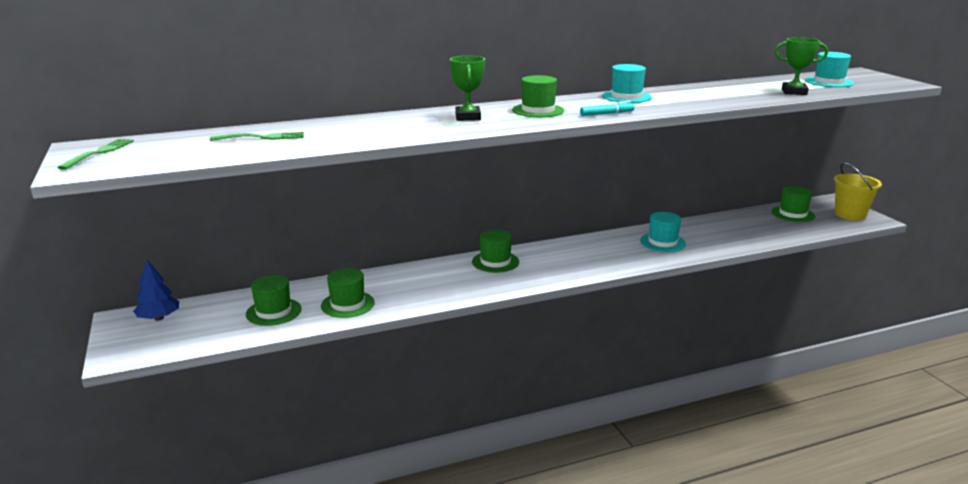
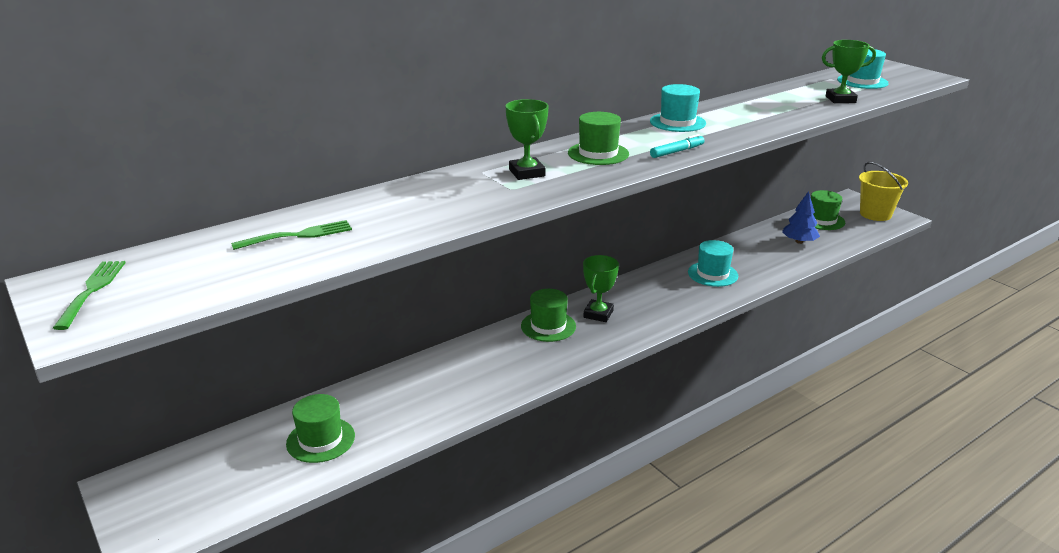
camera: 15 degrees left, 5 degrees up
(159, 318) = (174, 475): blue tree -> blue tree (799, 241)
(347, 304) = (407, 413): green hat -> none
(543, 258) = (598, 314): none -> green trophy

